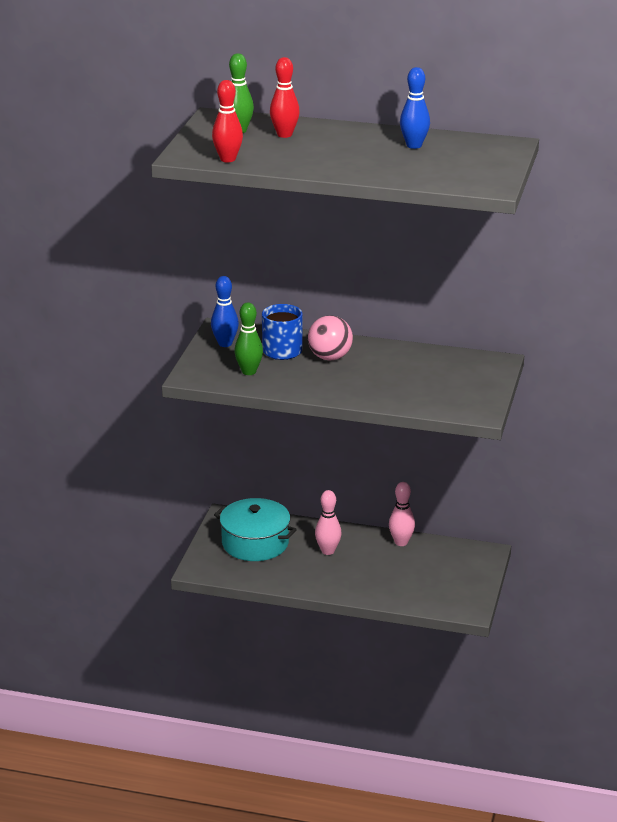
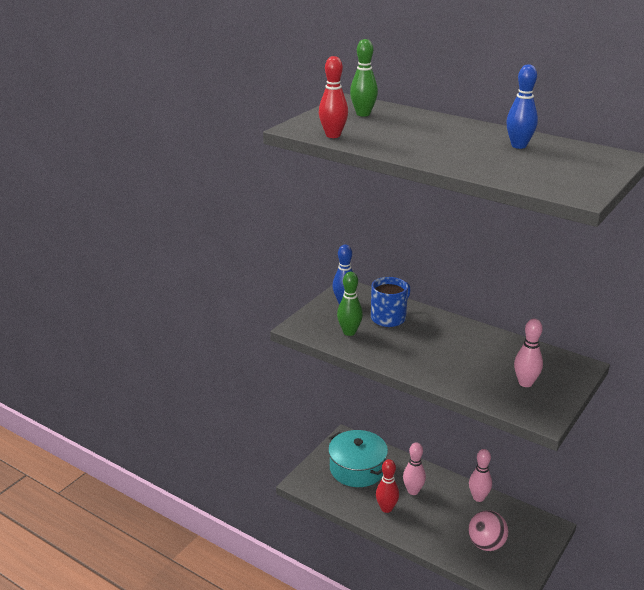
camera: 20 degrees right, 0 degrees up
(284, 135) = (401, 122): red bowling pin -> red bowling pin (386, 508)
(330, 357) = (426, 332): pink ball -> pink ball (486, 544)
(451, 386) = (525, 383): none -> pink bowling pin

